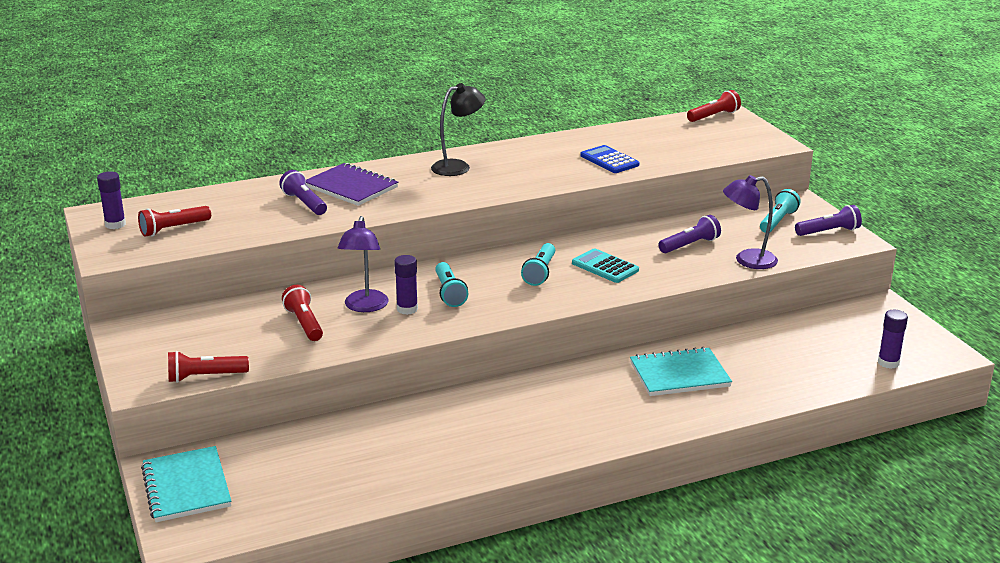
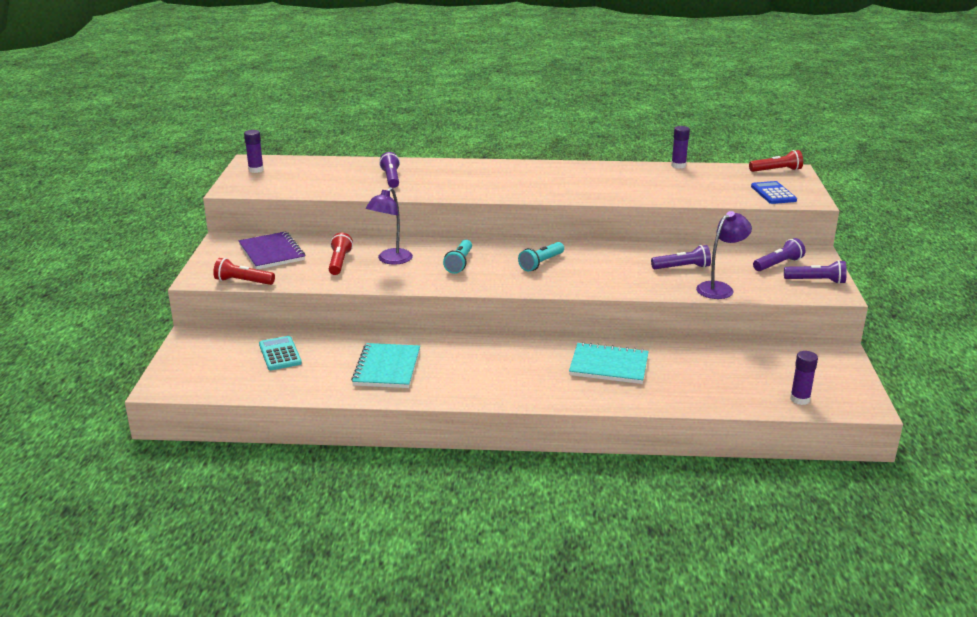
camera: 25 degrees right, 0 degrees up
(173, 229) = (288, 179): red flashlight -> none
(186, 487) = (196, 354): turquoise notebook -> turquoise notebook (387, 368)
(351, 187) = (434, 173): purple notebook -> purple notebook (271, 253)
(407, 309) = (418, 268): purple glue stick -> purple glue stick (678, 165)
(458, 167) = (527, 173): black lamp -> none
(605, 267) = (596, 269): turquoise calculator -> turquoise calculator (280, 354)
(609, 160) = (651, 188): blue calculator -> blue calculator (773, 193)
(747, 260) = (720, 288): purple lamp -> purple lamp turned 120 degrees clockwise
(777, 221) = (778, 264): turquoise flashlight -> purple flashlight

